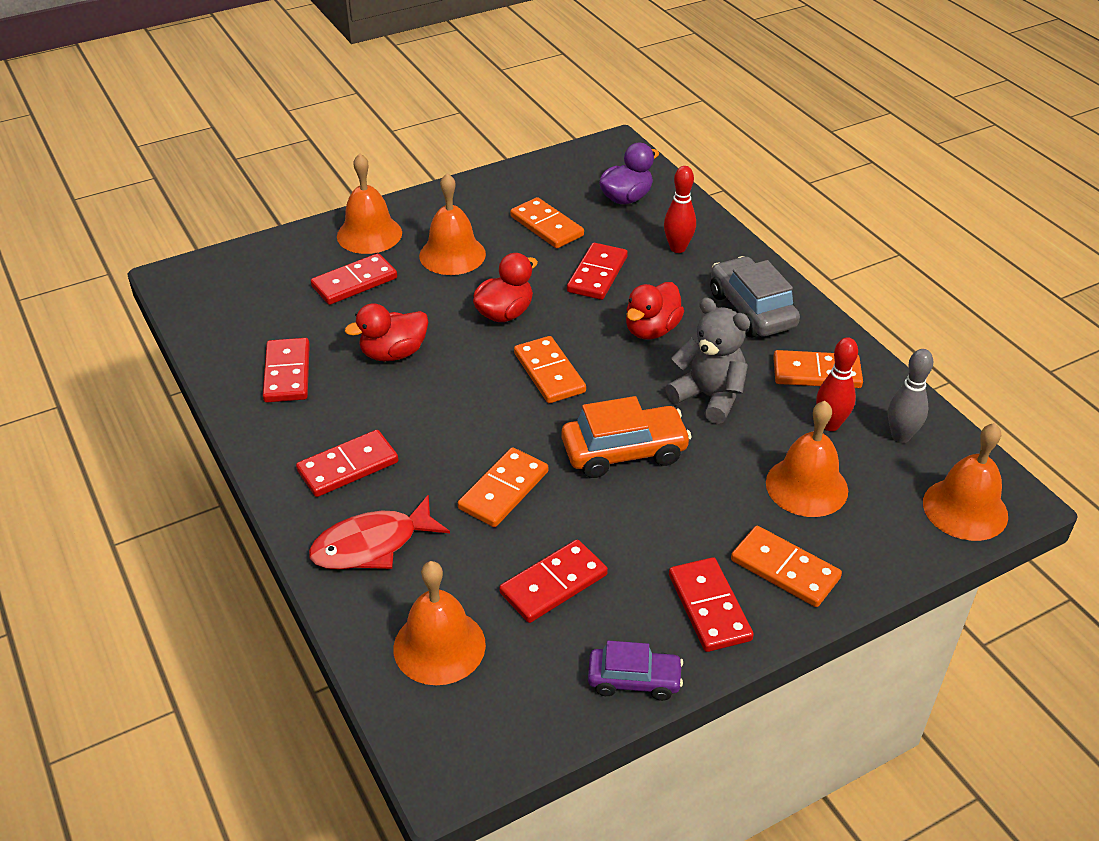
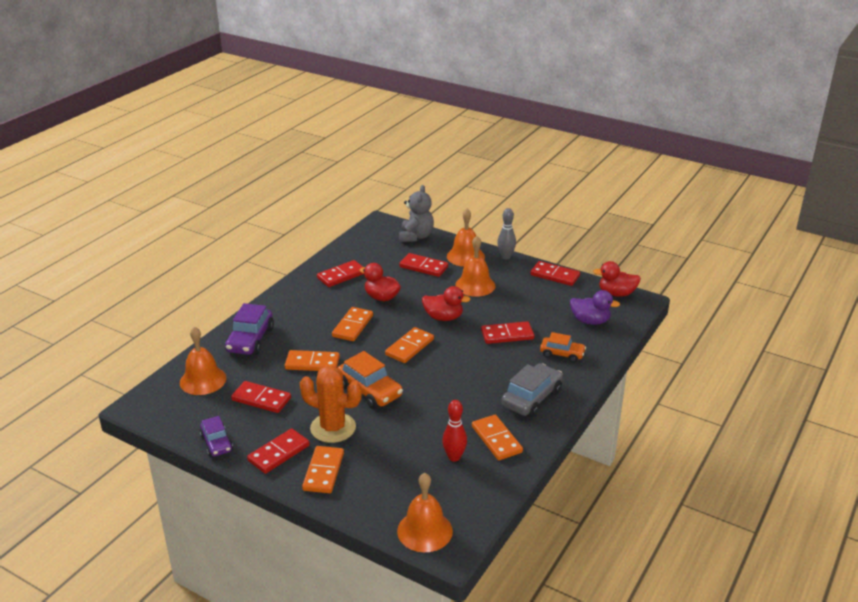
camera: 60 degrees right, 10 degrees down
(348, 467) = (294, 315): red domino -> red domino (554, 275)
(372, 545) = (250, 340): red fish -> purple car
(546, 226) = (532, 304): orange domino -> orange domino (352, 326)
(651, 330) = (477, 368): red duck -> red duck (616, 293)
(677, 248) = (562, 354): red bowling pin -> orange car
(687, 523) = (333, 428): none -> orange cactus
(709, 397) = (438, 406): grey teddy bear -> grey teddy bear (416, 236)
(806, 486) = (394, 462): orange bell -> none
(900, 436) = (468, 488): grey bowling pin -> grey bowling pin (506, 257)

